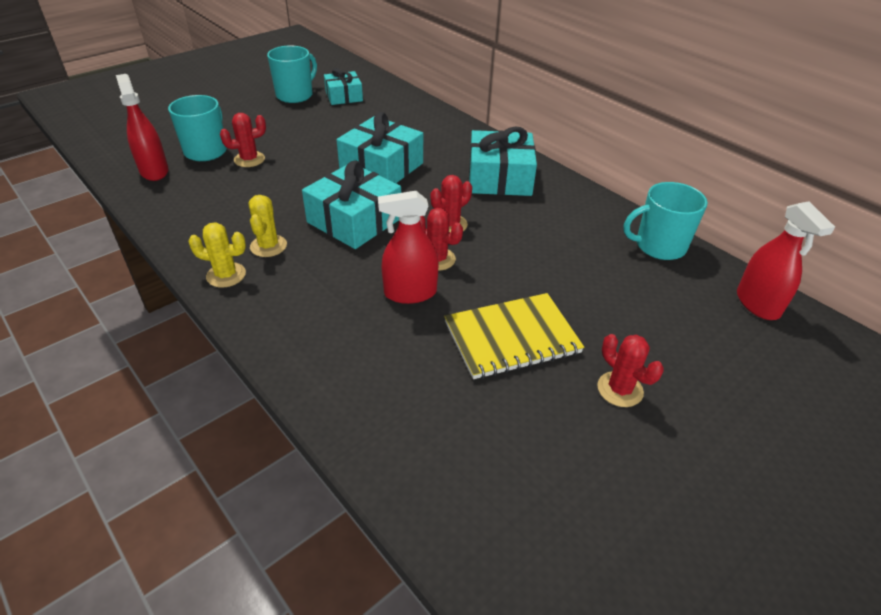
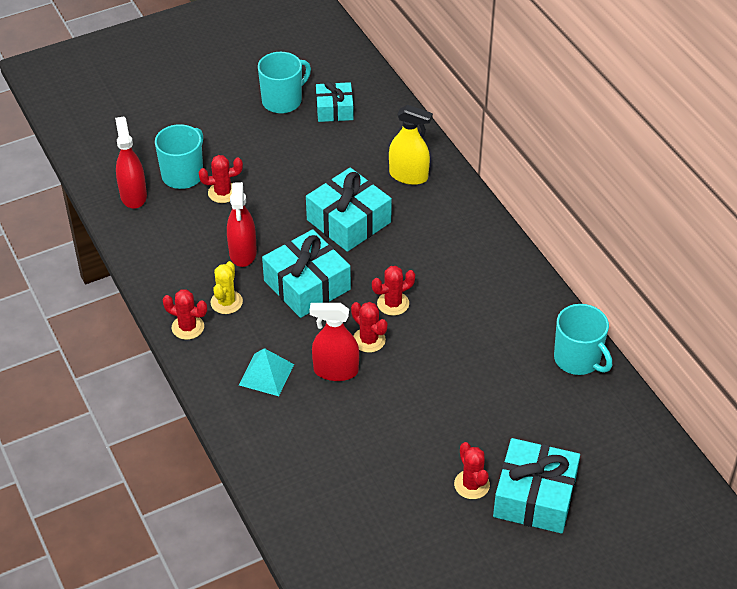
camera: 15 degrees right, 5 degrees up
(226, 275) = (188, 327): yellow cactus -> red cactus
(329, 308) = (266, 374): none -> turquoise pyramid
(426, 131) = (408, 176): none -> yellow spray bottle
(499, 178) = (461, 253): turquoise gift -> turquoise gift (535, 496)
(512, 337) = (405, 426): yellow notebook -> none
(659, 246) = (578, 359): turquoise mug -> turquoise mug turned 135 degrees counterclockwise
(757, 304) = (632, 433): red spray bottle -> red spray bottle (243, 253)

